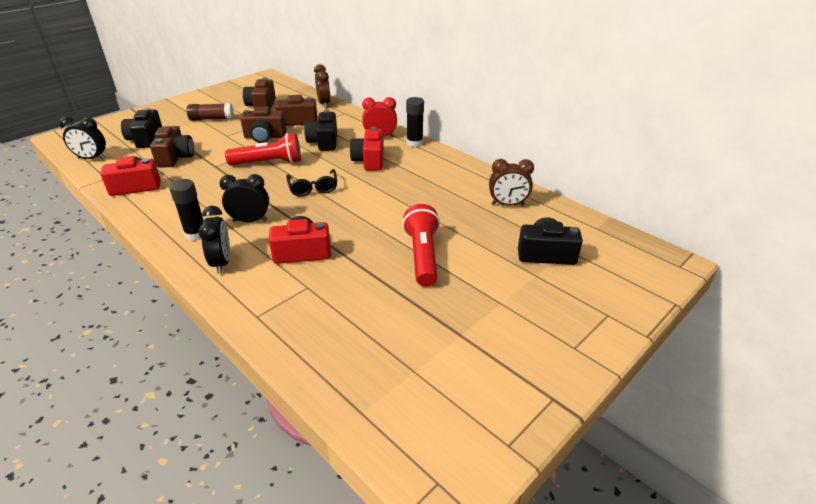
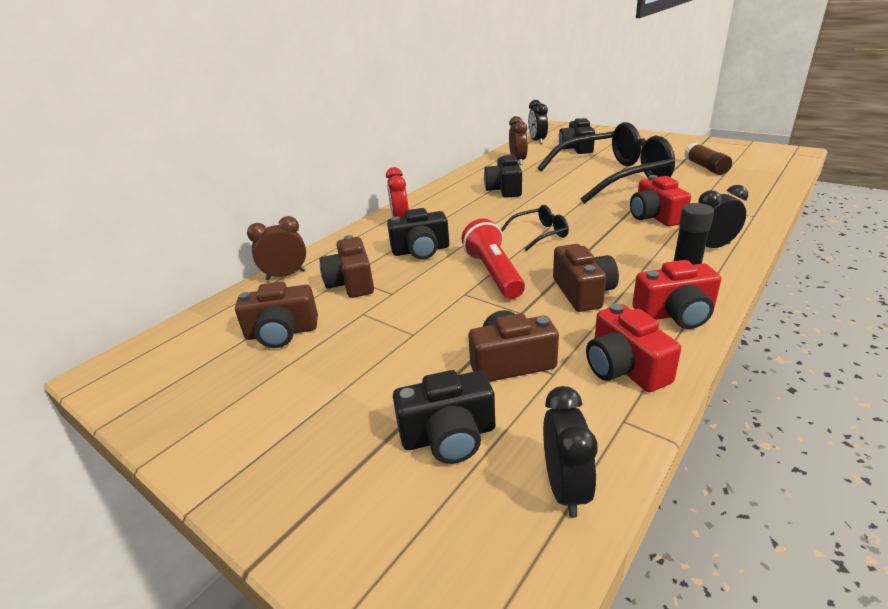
camera: 95 degrees left, 5 degrees down
(211, 119) = (340, 375): brown glue stick -> brown glue stick (705, 167)
(250, 221) = (630, 252): black clock -> black clock (537, 141)
(265, 137) = (413, 296): brown camera -> brown camera (583, 292)
(369, 160) = (462, 218): red camera -> red camera (675, 314)
(414, 143) = (413, 203): black glue stick -> none
(422, 185) = (504, 189): none -> black camera
(422, 256) = (613, 177): red flashlight -> black glasses

